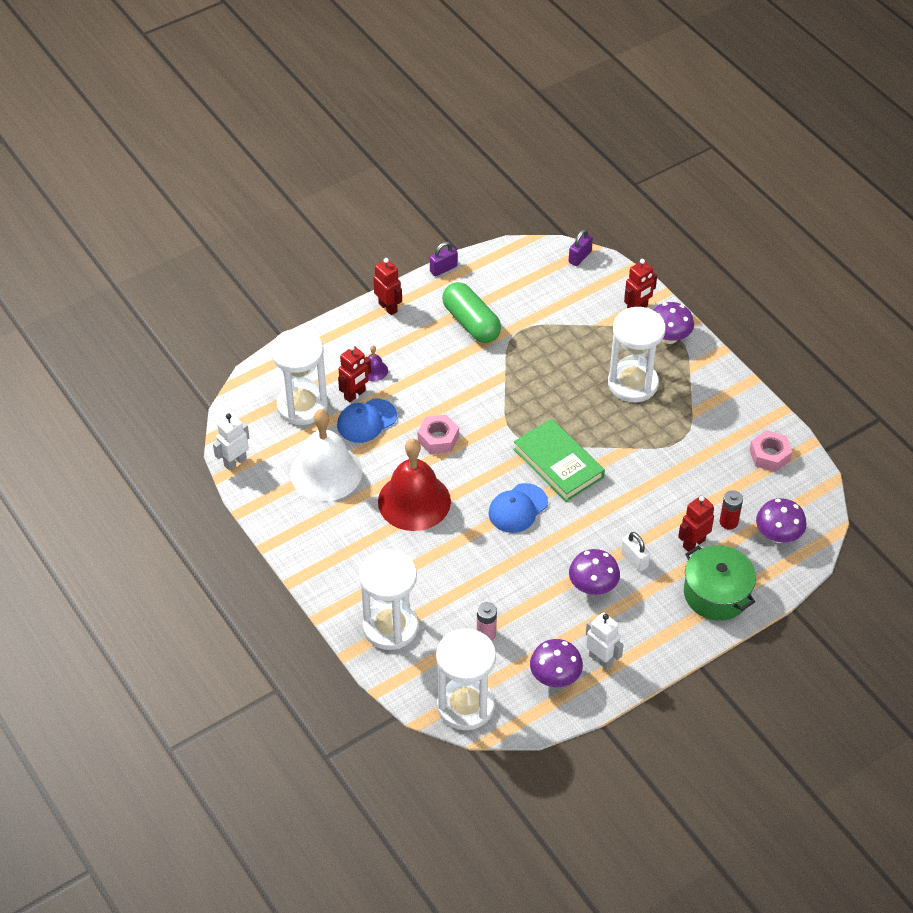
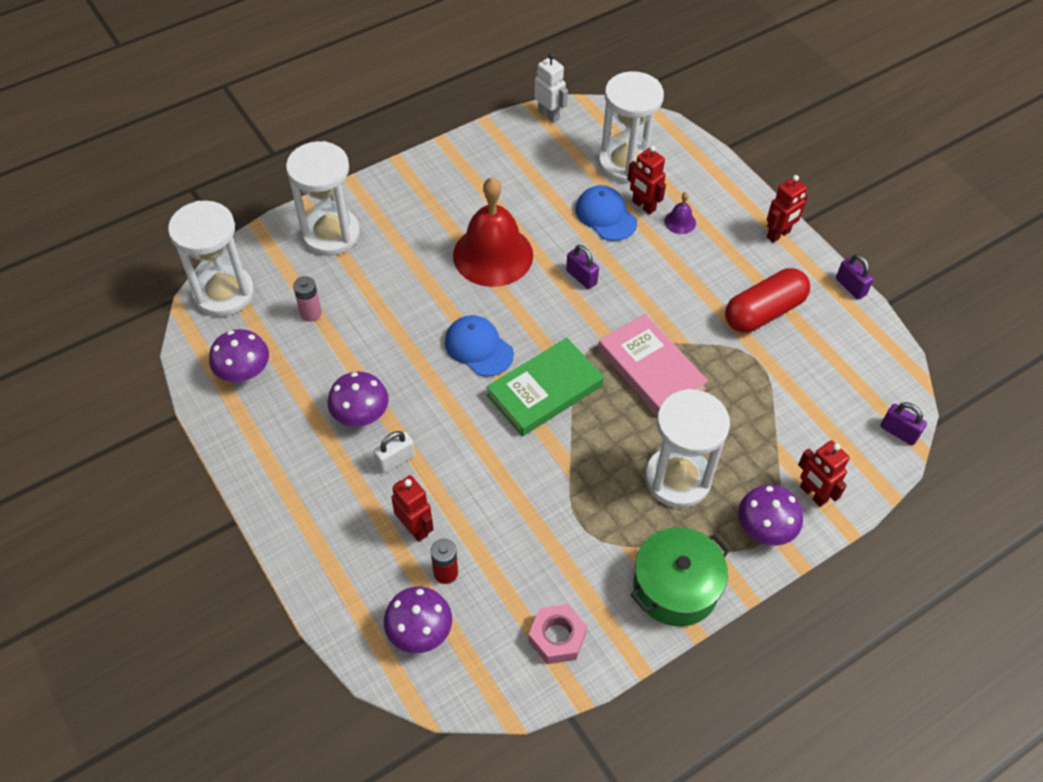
camera: 90 degrees right, 5 degrees up
(326, 472) = (534, 183): white bell -> none
(438, 439) = (581, 277): pink nut -> purple padlock
(471, 323) = (764, 312): green capsule -> red capsule
(532, 395) = (651, 369): none -> pink book
(601, 659) = (259, 417): white robot -> none
(716, 593) = (335, 547): green pot -> green pot (675, 587)

